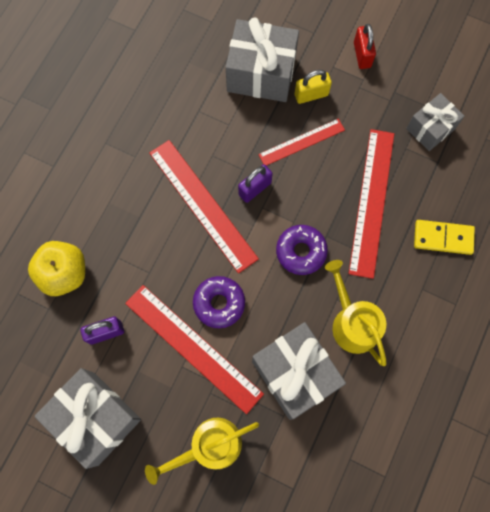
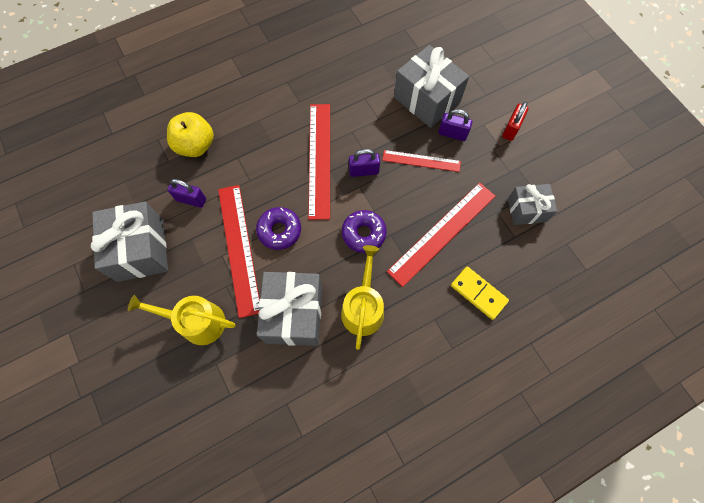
camera: 35 degrees right, 5 degrees down
(311, 95) = (452, 134): yellow padlock -> purple padlock

